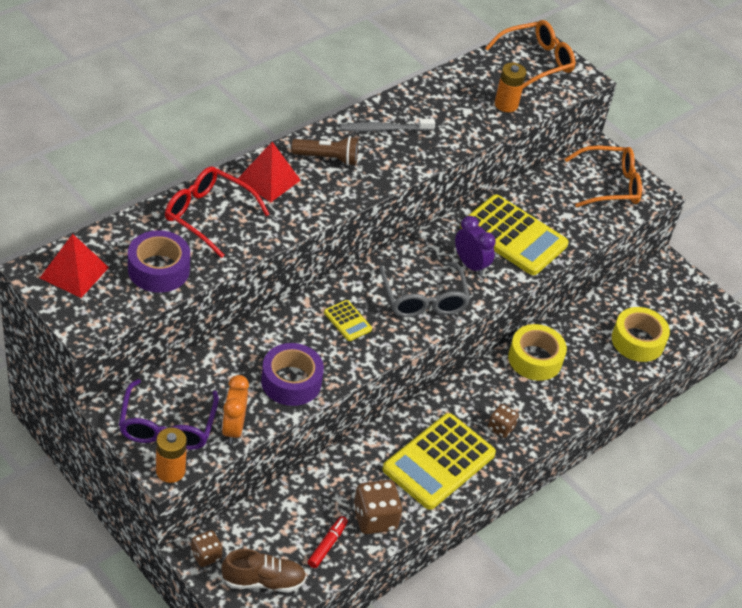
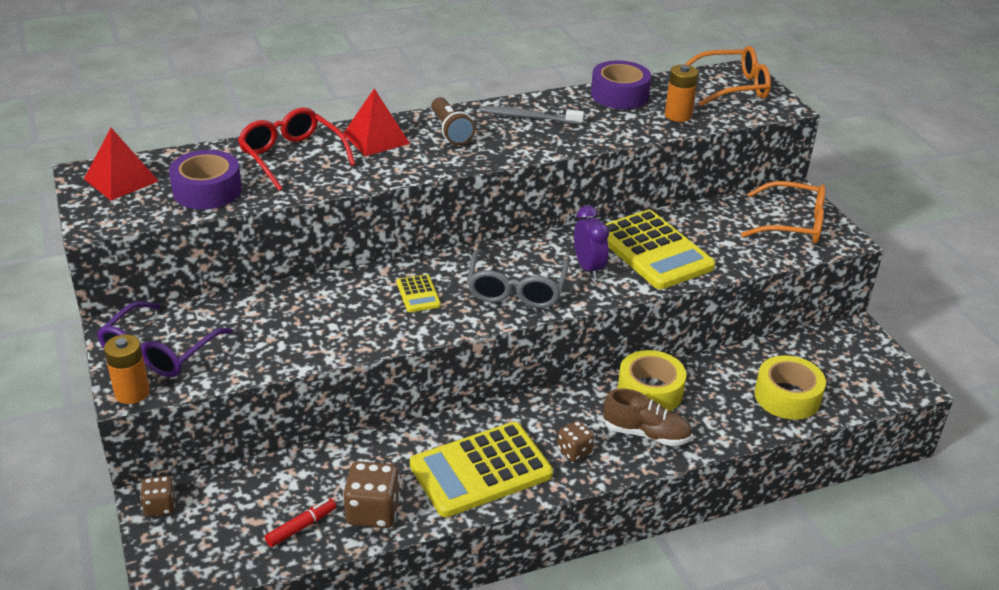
camera: 25 degrees right, 10 degrees down
(233, 428) = (227, 367): orange clock -> none
(263, 581) = (206, 547): brown shoe -> brown shoe (646, 434)
(291, 382) = (320, 337): purple tape -> purple tape (619, 95)
(327, 158) = (450, 131): brown flashlight -> brown flashlight turned 45 degrees clockwise

